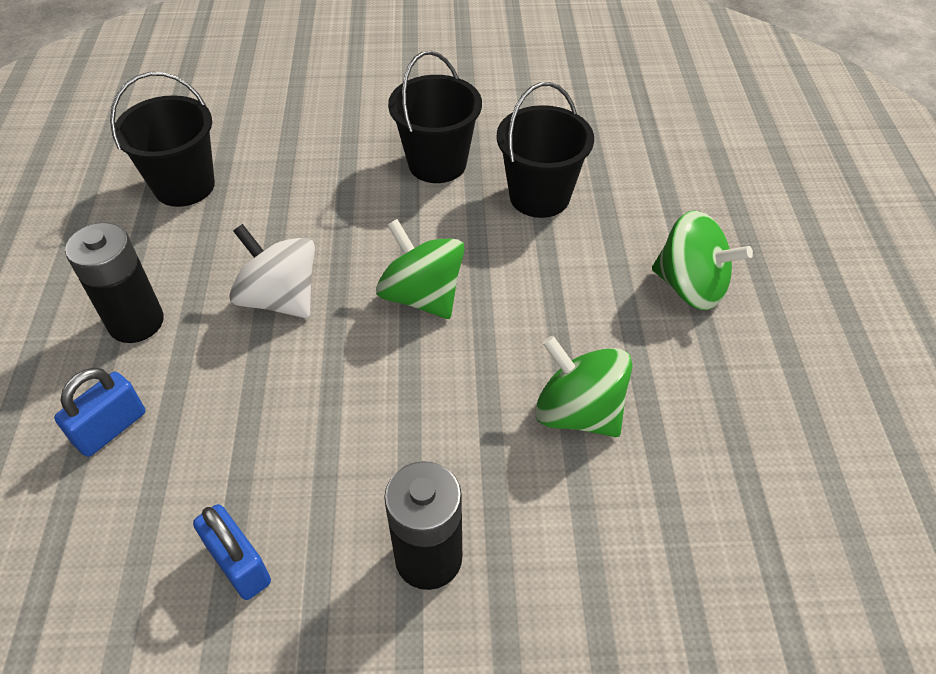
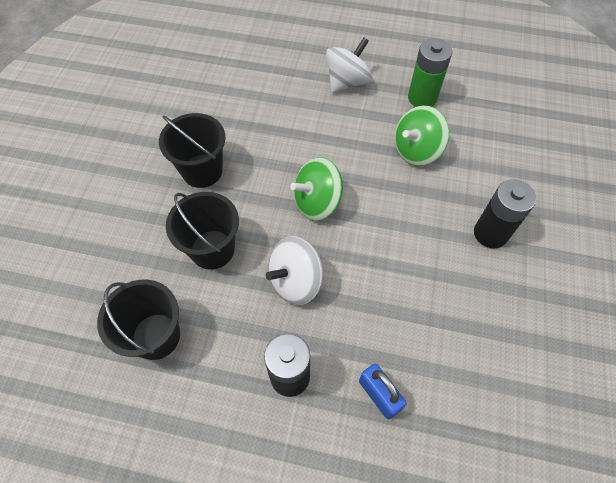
camera: 75 degrees left, 10 degrees up
(239, 564) = (484, 324): blue padlock -> none
(539, 196) = (255, 126): black bucket -> black bucket (212, 249)
(690, 287) = (347, 82): green spinning top -> white spinning top
(712, 403) = (422, 98): none -> green battery

